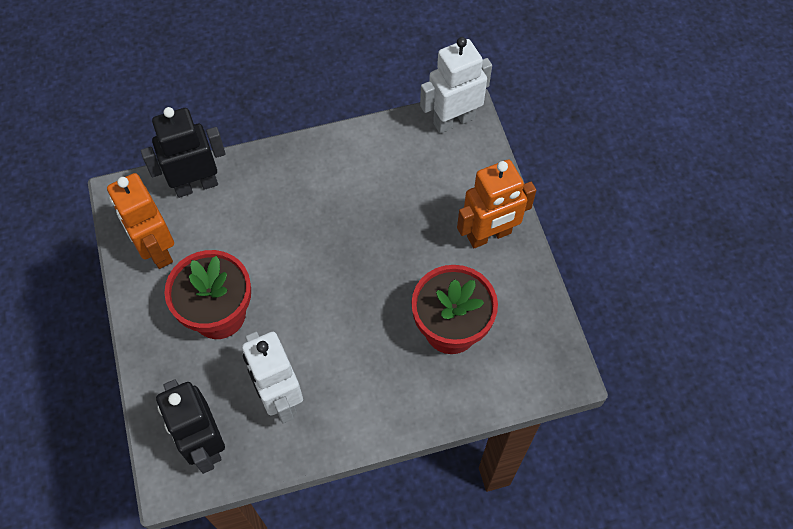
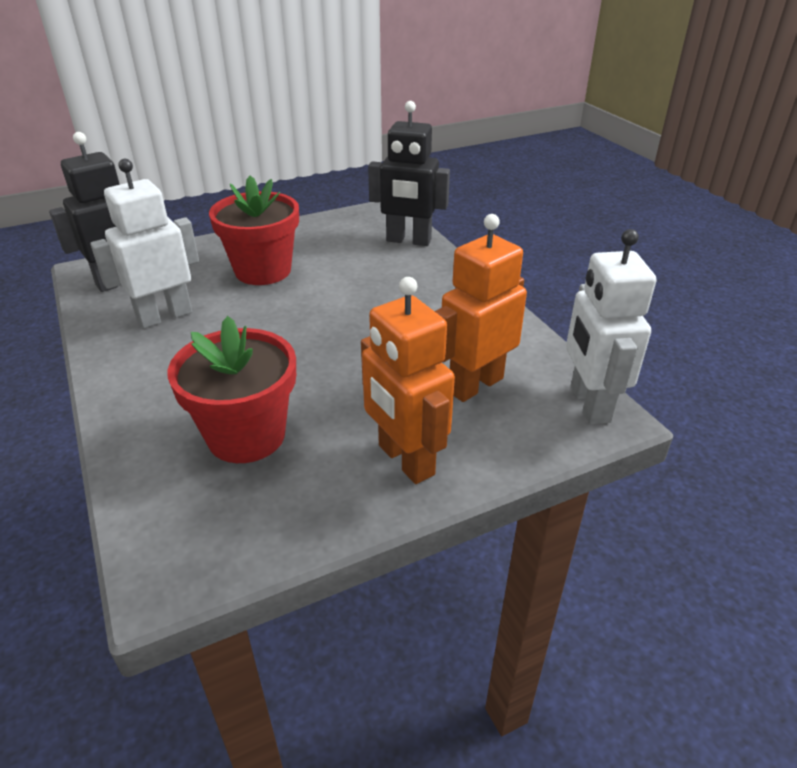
camera: 80 degrees right, 25 degrees down
(156, 249) = (331, 232): orange robot -> orange robot (475, 385)
(196, 185) = (408, 241): black robot -> black robot turned 135 degrees clockwise
(453, 120) = (589, 404): white robot -> white robot turned 150 degrees counterclockwise

